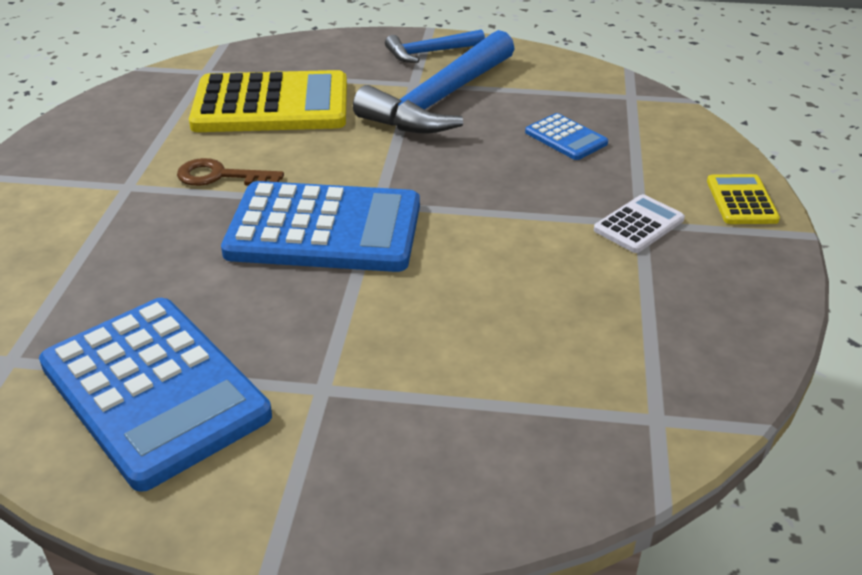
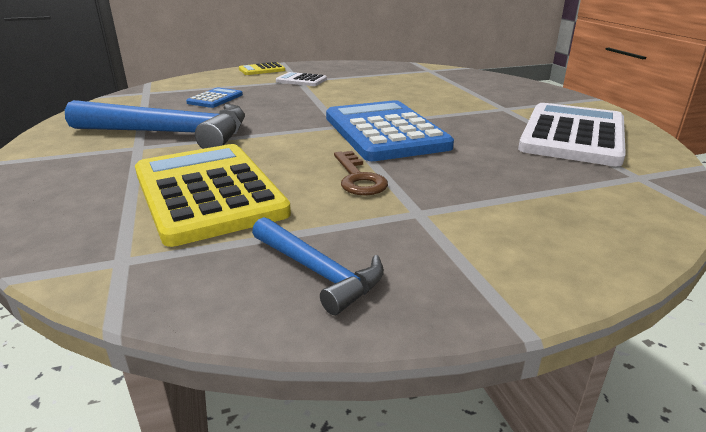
camera: 115 degrees left, 10 degrees down
(154, 390) = (572, 135): blue calculator -> white calculator
(429, 53) = (62, 152): blue hammer -> blue hammer (319, 272)

